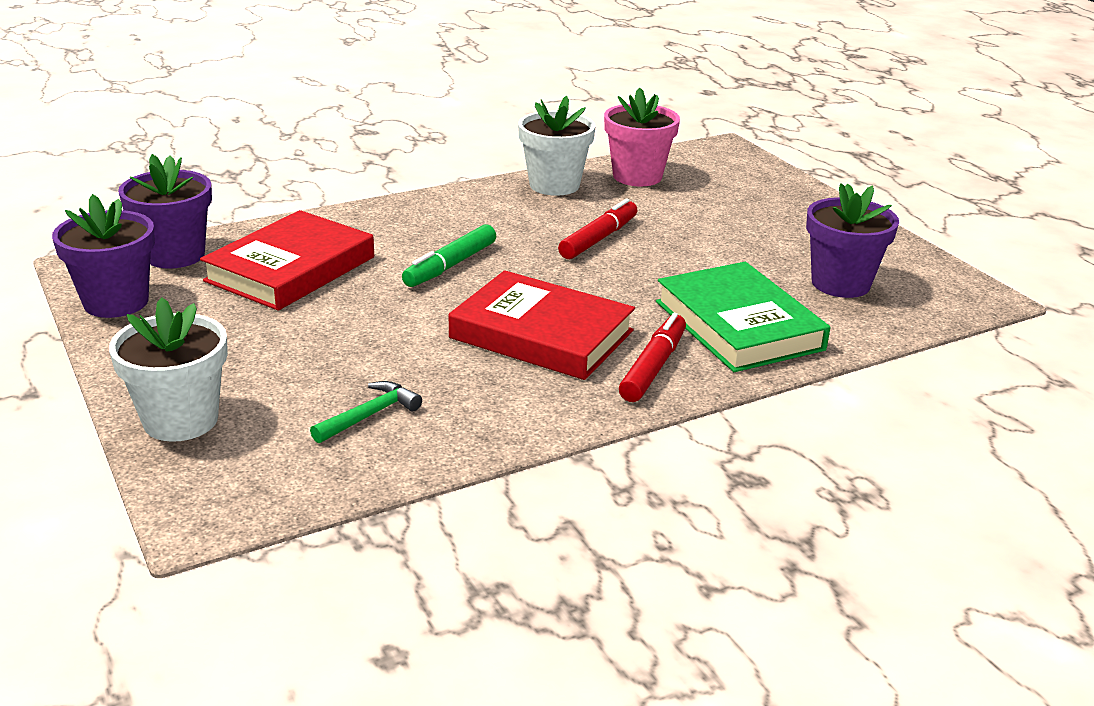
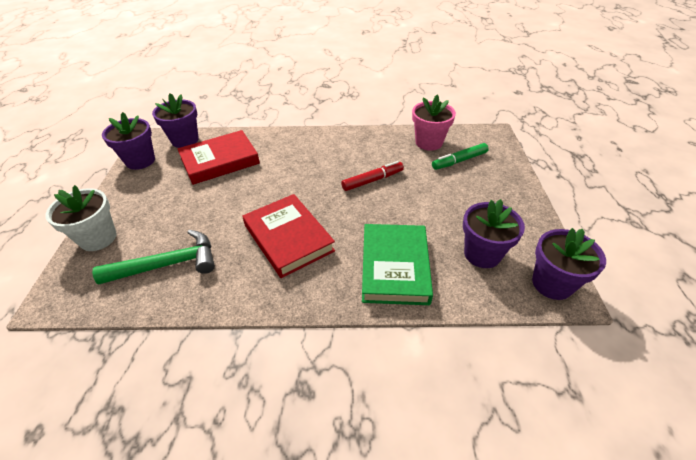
camera: 30 degrees right, 15 degrees up
(369, 415) = (168, 264): green hammer -> green hammer, size x1.87
(451, 265) = (287, 178): green marker -> green marker (459, 161)
(554, 185) = (381, 138): white flower pot -> none
(653, 367) = (322, 282): red marker -> none
(951, 291) = (552, 283): none -> purple flower pot

